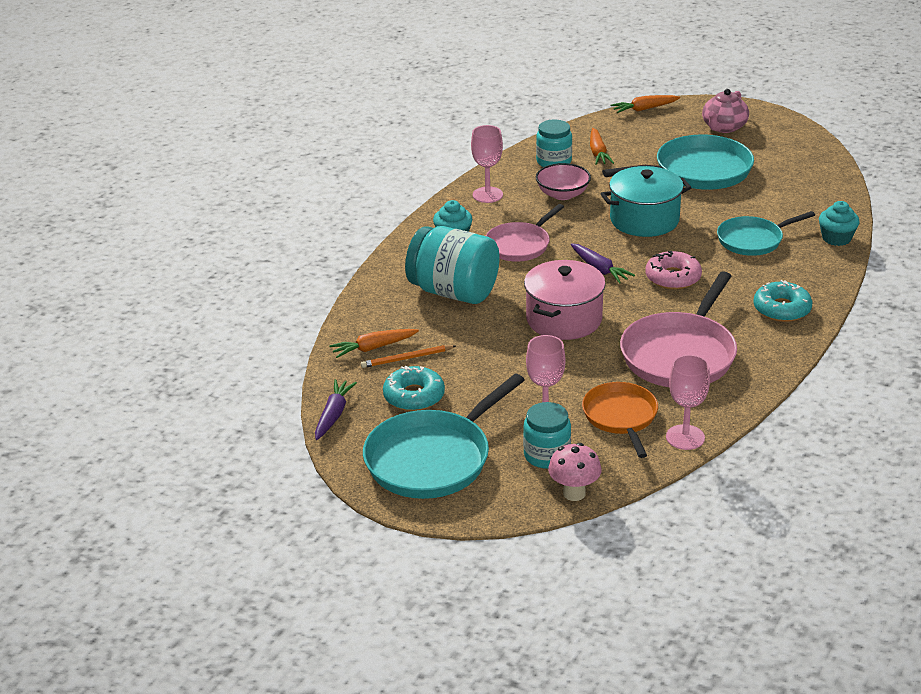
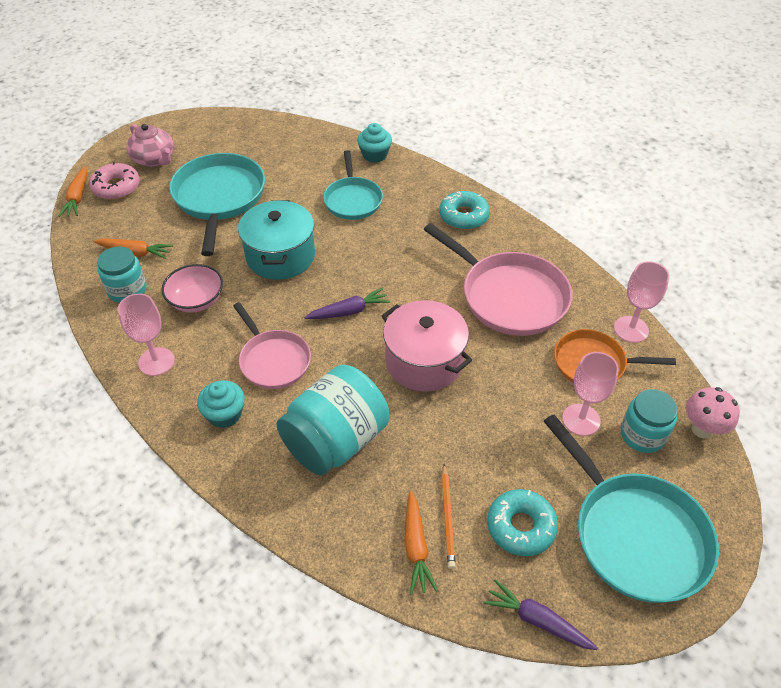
camera: 75 degrees left, 15 degrees up
(673, 277) = (387, 266): pink donut -> pink donut (116, 187)

